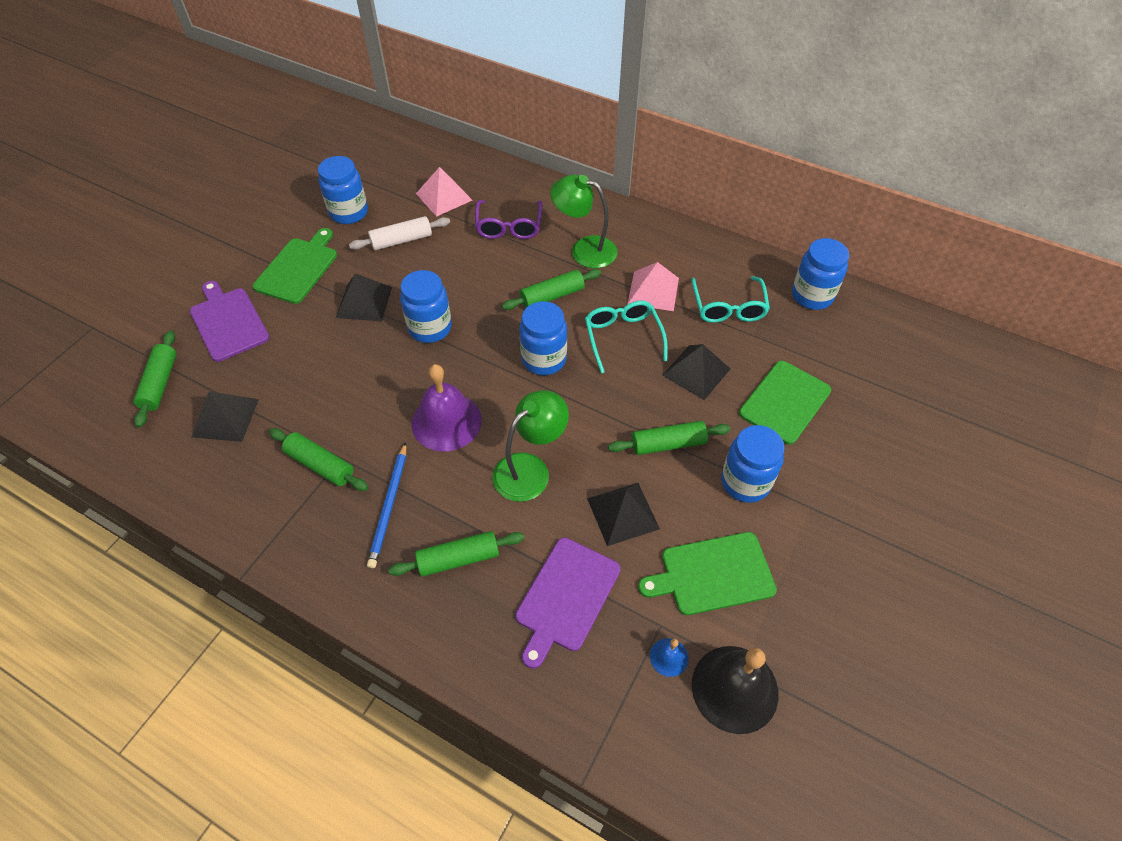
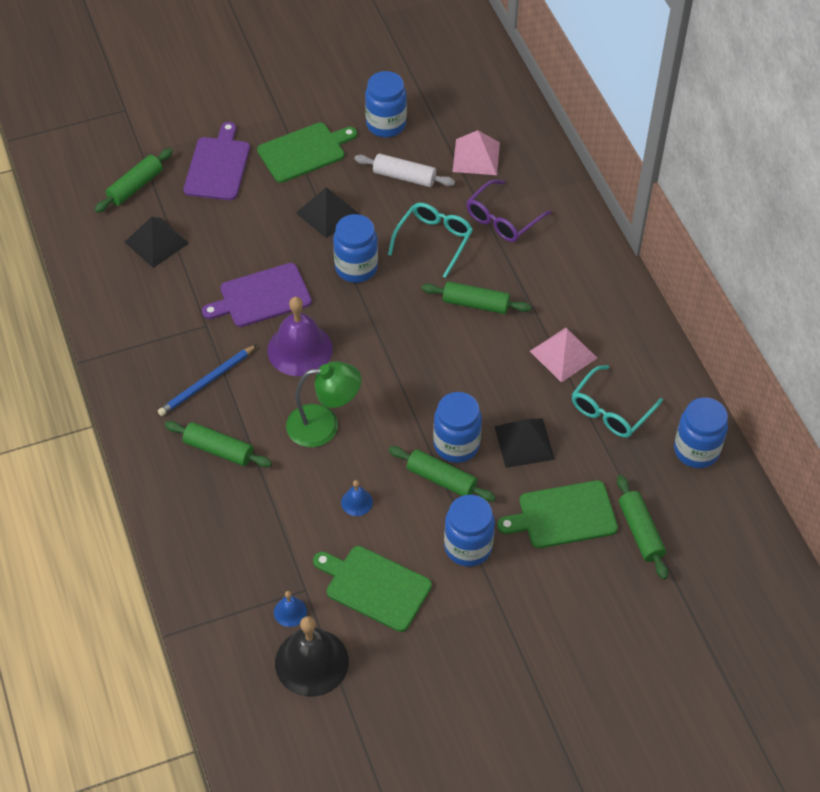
camera: 40 degrees right, 0 degrees up
(320, 465) = (188, 321): green rolling pin -> green rolling pin (640, 531)
(544, 359) = (416, 351): blue jar -> blue jar (456, 445)
(566, 597) = (262, 526): purple cutting board -> purple cutting board (261, 297)
(584, 249) = (544, 280): green lamp -> none
(623, 337) = (496, 375): turquoise glasses -> turquoise glasses (434, 240)
(623, 513) = (356, 502): black pyramid -> blue bell

